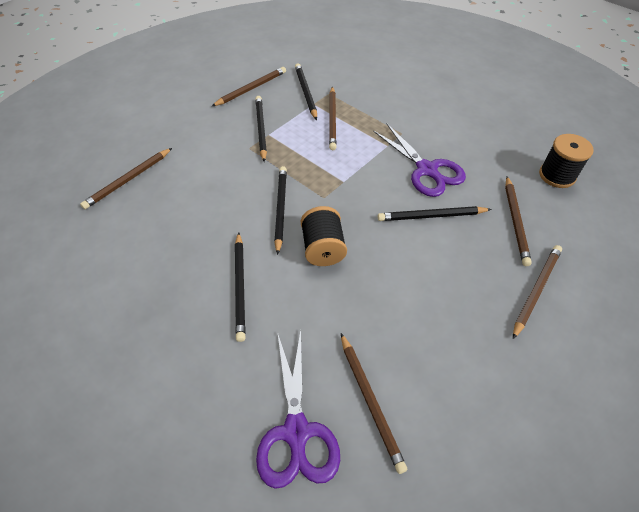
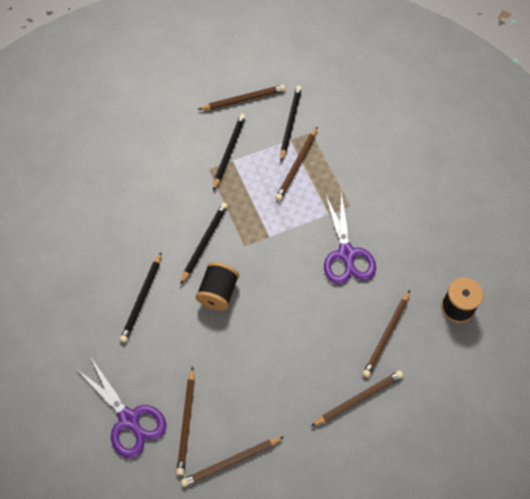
camera: 25 degrees right, 10 degrees up
(128, 180) = (100, 164): brown pencil -> brown pencil (231, 462)
(296, 432) = (129, 420): purple scissors -> purple scissors turned 60 degrees counterclockwise
(431, 216) = (320, 300): black pencil -> none

